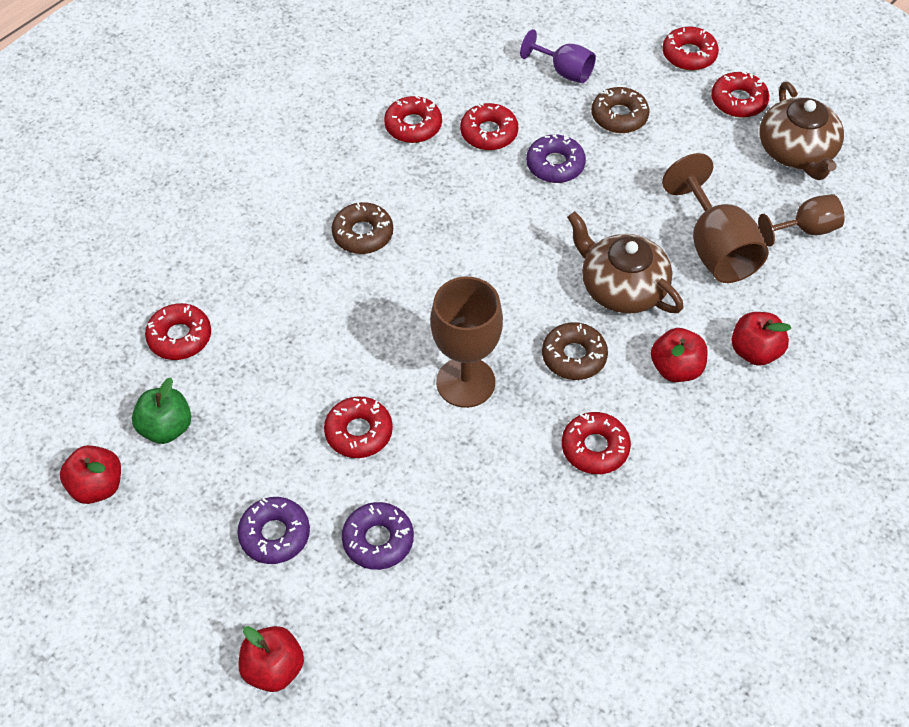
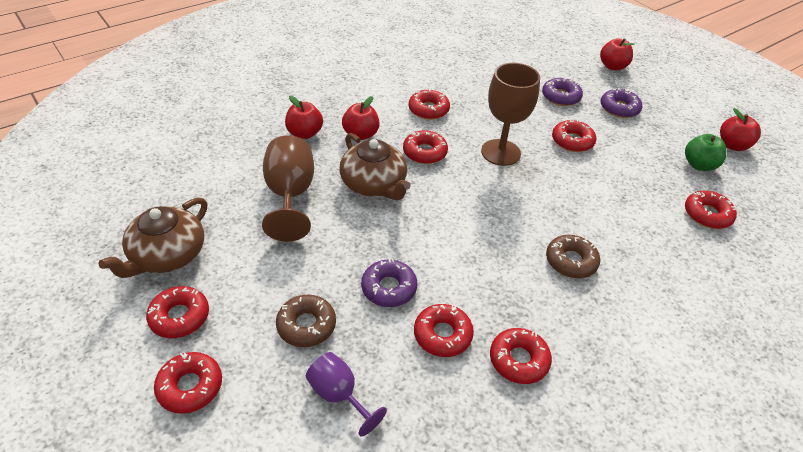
camera: 170 degrees left, 10 degrees down
(574, 356) = (424, 152): brown donut -> red donut
(796, 152) = (167, 255): brown teapot -> brown teapot turned 150 degrees counterclockwise
(806, 230) = (212, 194): brown goblet -> none

